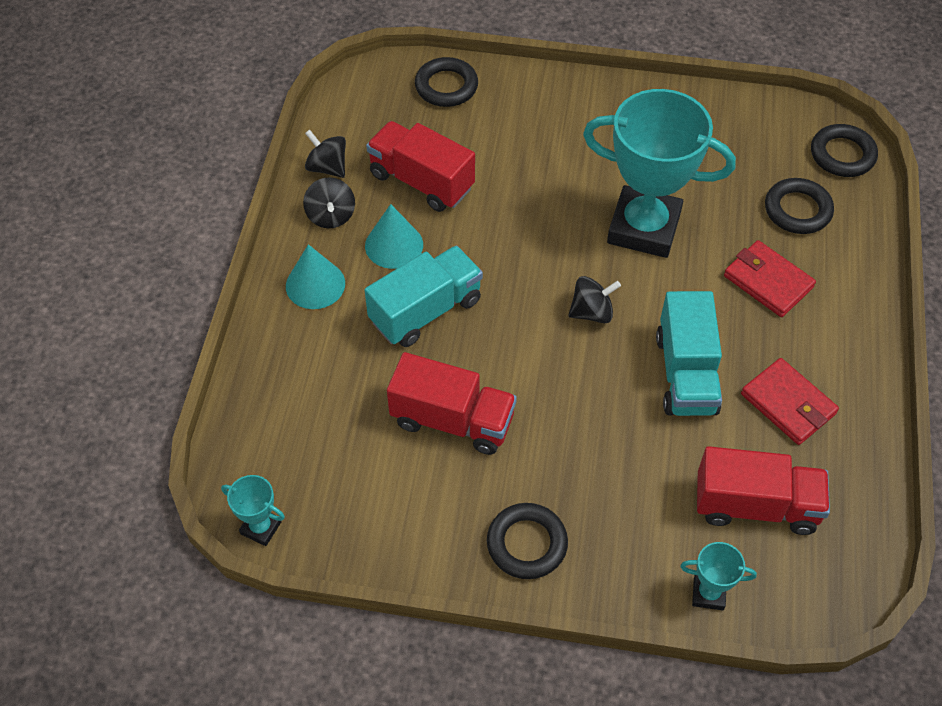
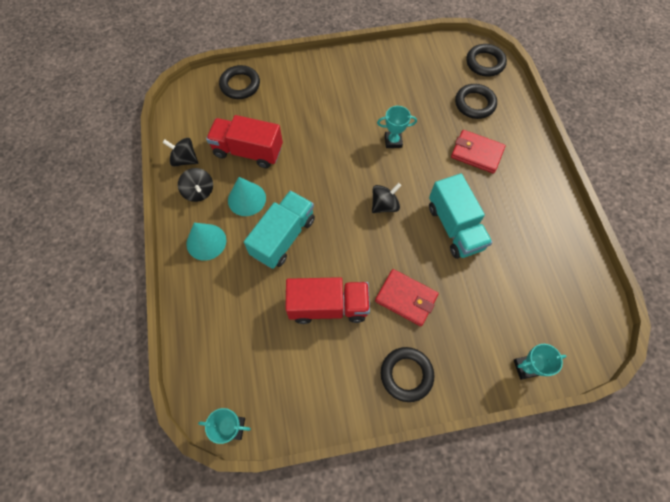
camera: 20 degrees left, 10 degrees up
(644, 228) = (393, 141): turquoise trophy -> turquoise trophy, size x0.42
(755, 505) = (528, 299): red truck -> none
(788, 404) = (519, 227): red wallet -> red wallet (406, 298)

